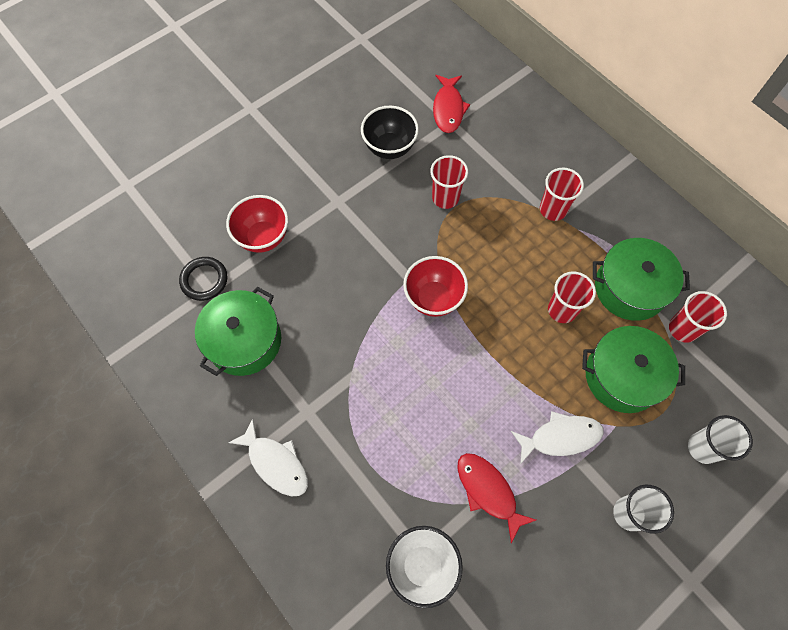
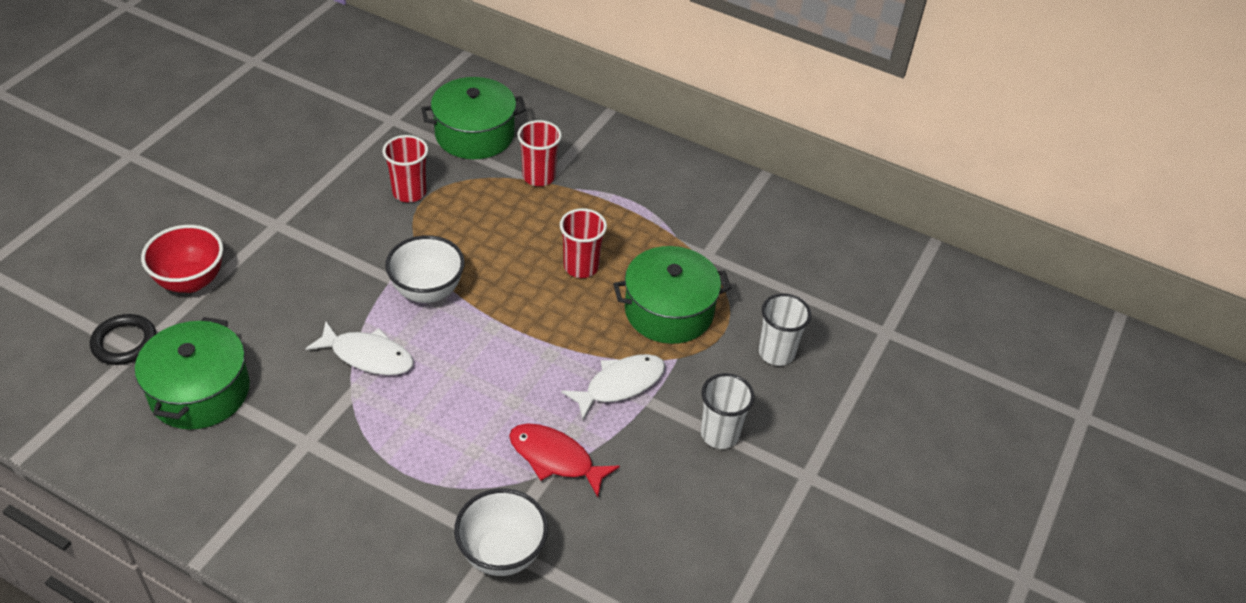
camera: 25 degrees left, 20 degrees down
(275, 463) = (283, 505): white fish -> white fish (368, 356)
(389, 148) = (325, 159): black bowl -> none
(433, 298) = (427, 291): red bowl -> white bowl
(448, 109) = (384, 108): red fish -> none
(630, 288) = (649, 229): green pot -> green pot (474, 134)
(683, 329) = (718, 252): red cup -> none

